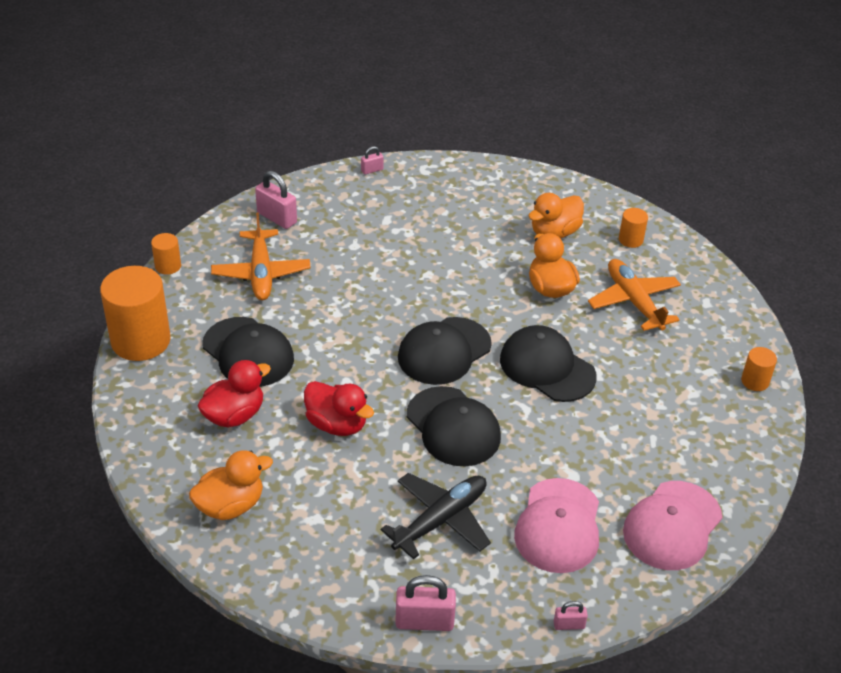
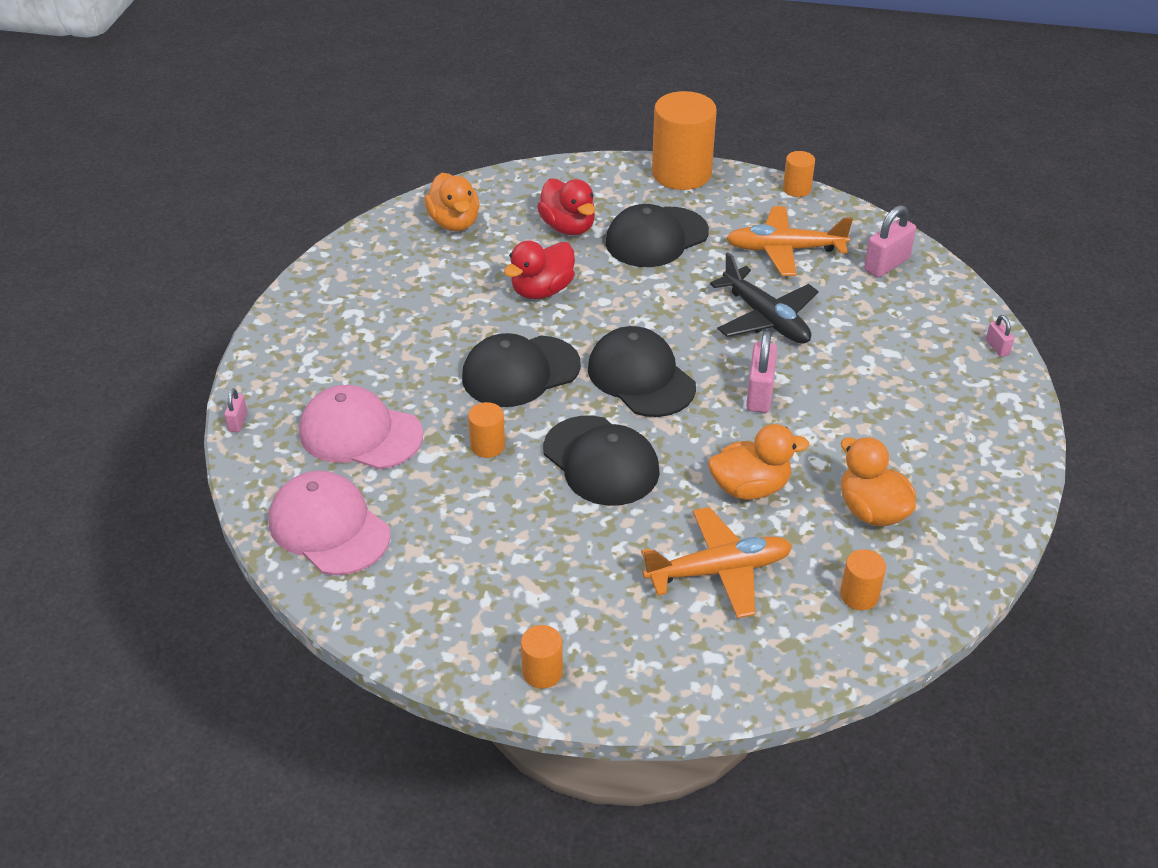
camera: 100 degrees right, 0 degrees up
(424, 621) = (282, 327): pink padlock -> pink padlock (759, 394)
(441, 520) = (396, 350): black plane -> black plane (766, 318)
(547, 367) = (601, 461): black cap -> black cap turned 90 degrees clockwise
(549, 437) = (487, 446): none -> orange cylinder

